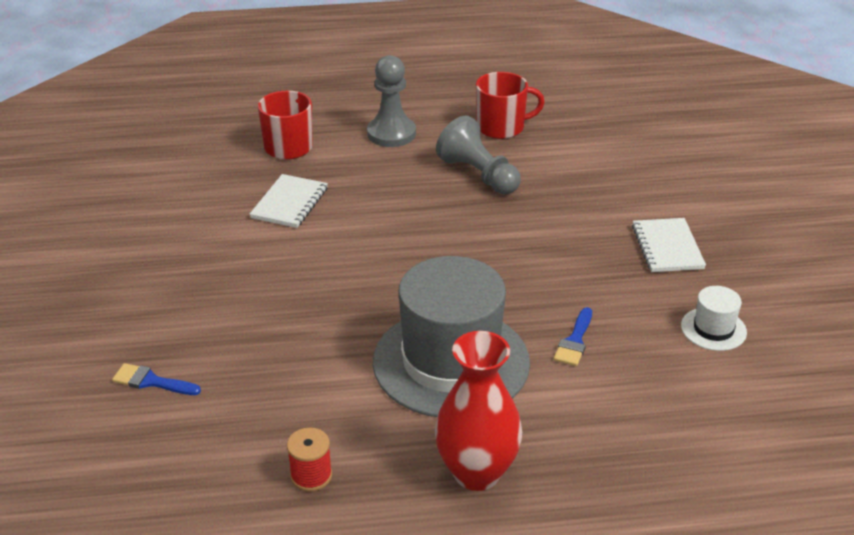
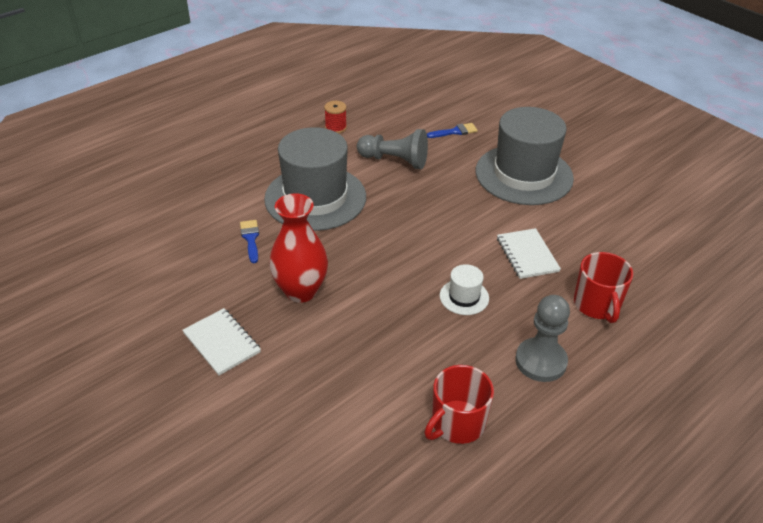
camera: 145 degrees right, 5 degrees up
(163, 280) = (524, 175): none -> grey hat
(476, 472) = (260, 156): red vase -> red vase (301, 291)
(479, 175) = (423, 348): grey pawn -> grey pawn (395, 160)
(713, 329) = (161, 285): white hat -> white hat (464, 297)

